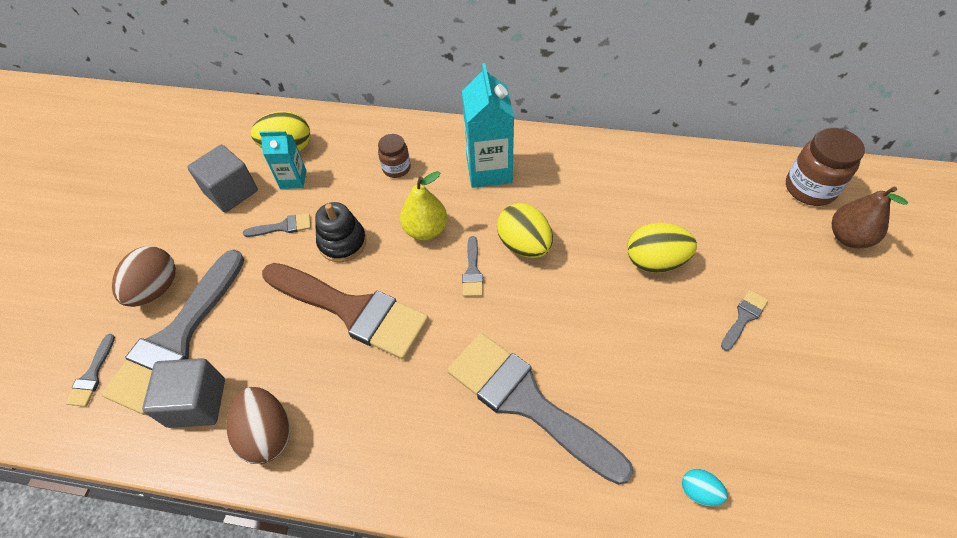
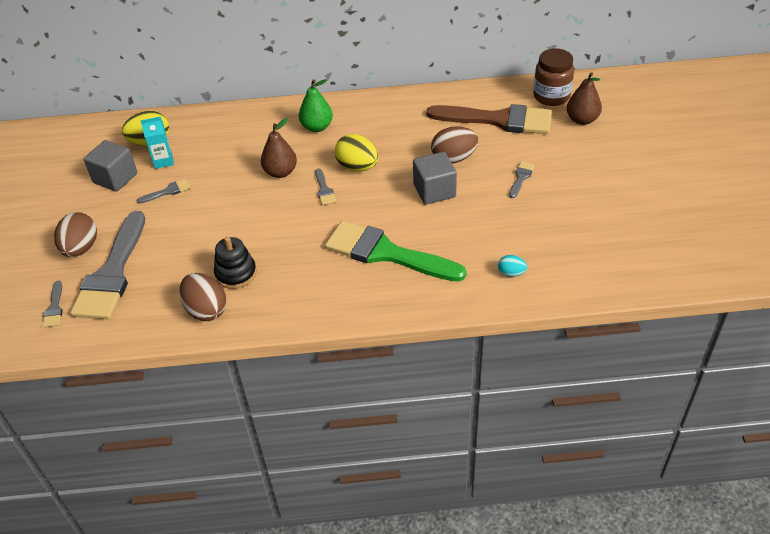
camera: 15 degrees left, 10 degrees down
(197, 402) = (145, 305): grey cube -> grey cube (434, 191)
(342, 242) = (219, 192): black stacking toy -> black stacking toy (236, 273)
(352, 310) = (242, 230): brown brush -> brown brush (498, 120)
(396, 168) = (244, 139): brown jar -> none
(425, 230) = (280, 172): yellow pear -> brown pear
(489, 170) = (317, 127): turquoise carton -> green pear
(527, 402) = (386, 253): grey brush -> green brush
(655, 261) = (453, 158): yellow egg -> brown egg

